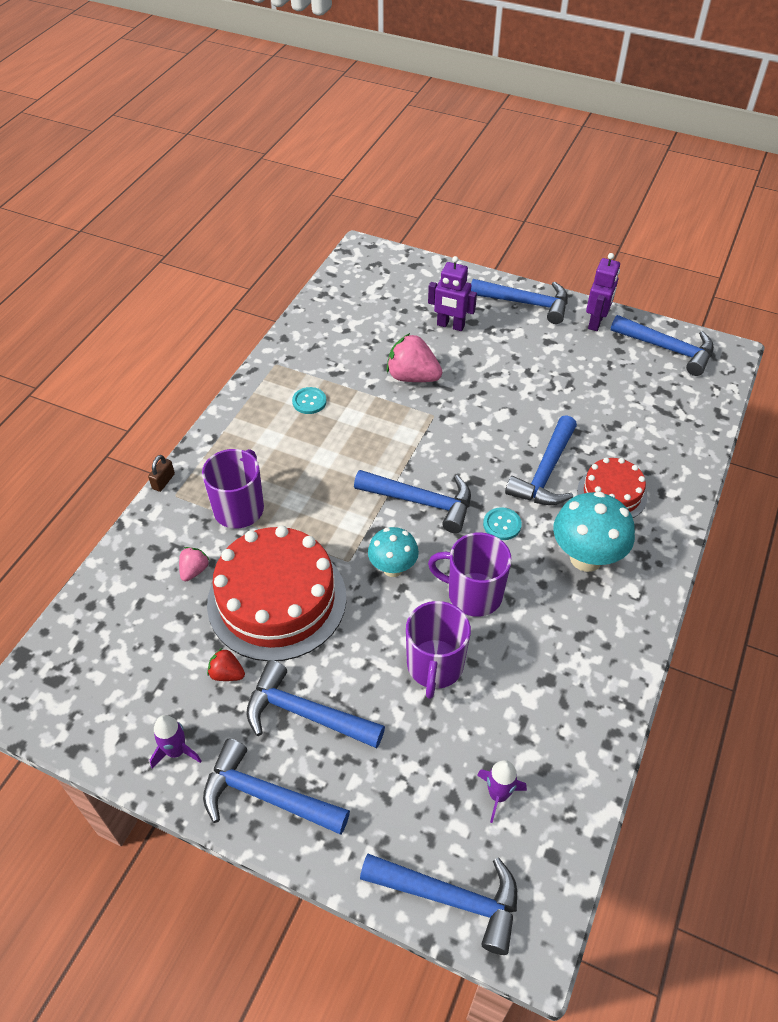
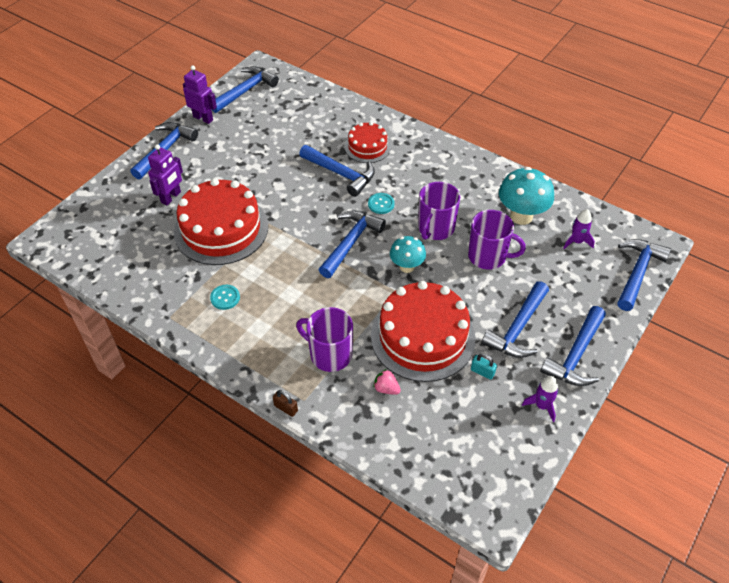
camera: 80 degrees left, 0 degrees up
(227, 674) = (482, 372): red strawberry -> turquoise padlock
(412, 377) = (221, 229): pink strawberry -> red cake
(586, 558) = (416, 170): turquoise mushroom -> turquoise mushroom (521, 216)

